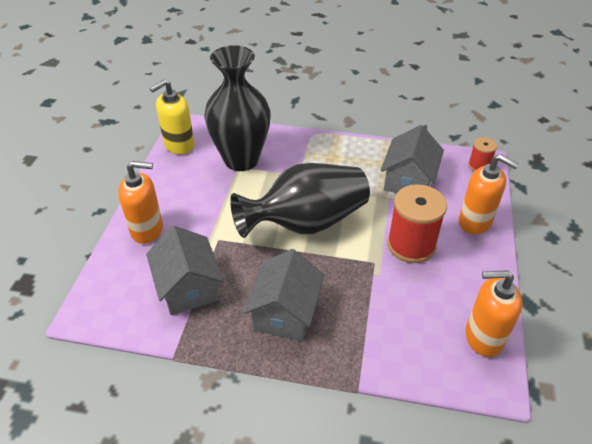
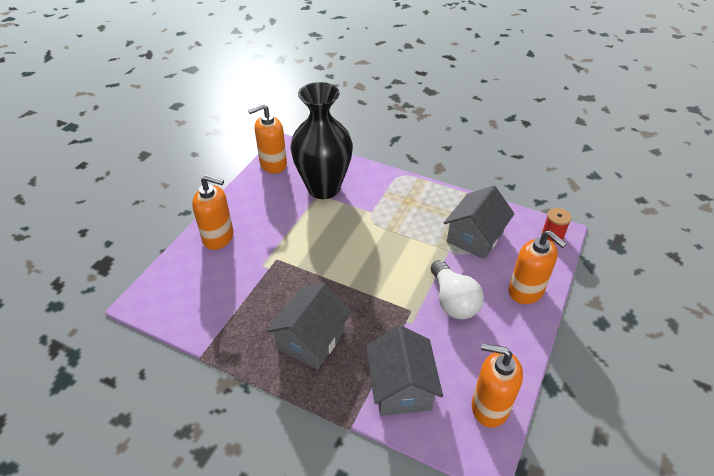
camera: 15 degrees right, 0 degrees up
(179, 145) = (273, 164): yellow soap dispenser -> orange soap dispenser
(188, 287) = (235, 297): grey house -> grey house (401, 387)
(306, 223) = (361, 259): black vase -> none
(411, 245) = (453, 301): red spool -> white light bulb

